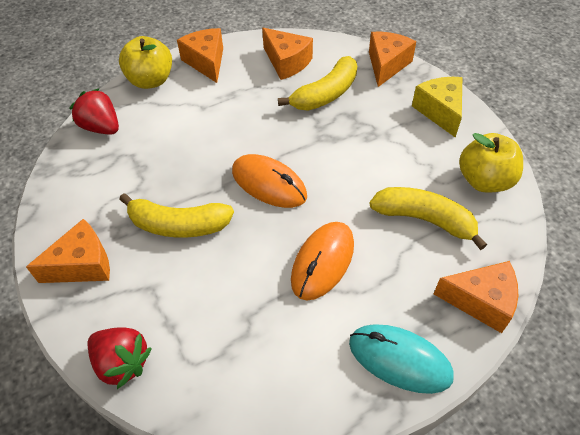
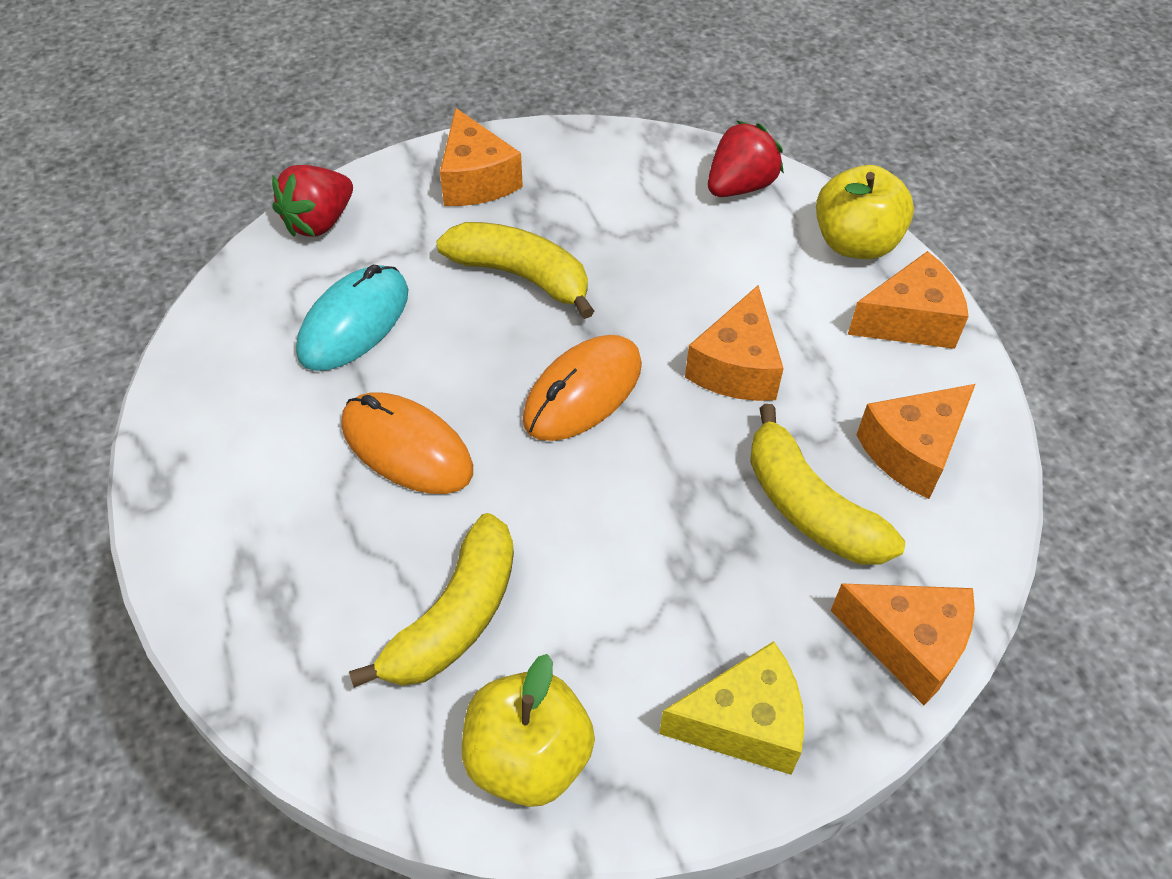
camera: 95 degrees right, 0 degrees up
(178, 225) = (521, 276): yellow banana -> yellow banana turned 105 degrees clockwise
(399, 359) = (210, 520): turquoise mouse -> turquoise mouse (354, 323)
(481, 301) = (264, 664): orange cheese -> orange cheese (736, 367)

